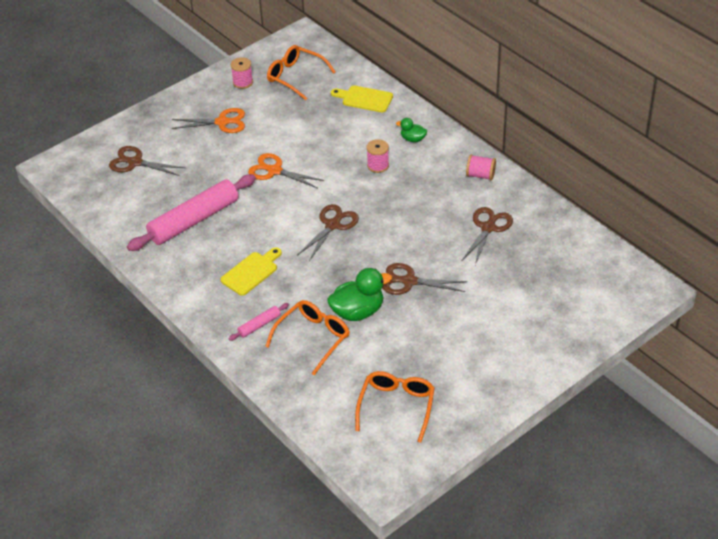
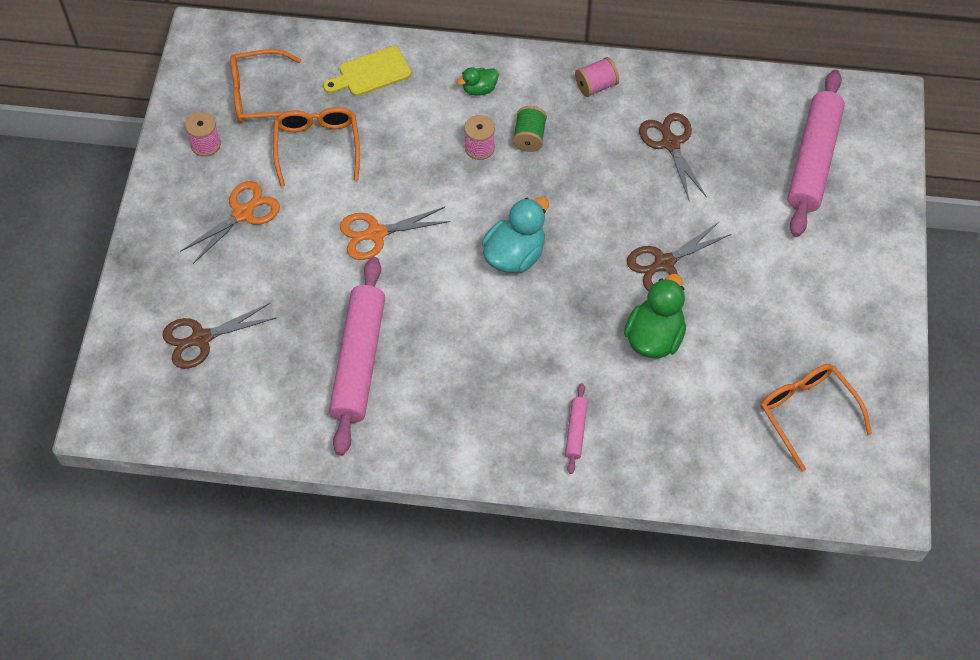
camera: 45 degrees left, 15 degrees up
(251, 272) = (495, 376): yellow cutting board -> none
(313, 338) = (646, 402): orange glasses -> orange glasses (317, 146)
(332, 225) = (514, 255): brown scissors -> turquoise duck
(411, 177) = (529, 137): none -> green spool
(565, 288) = (813, 160): none -> pink rolling pin

